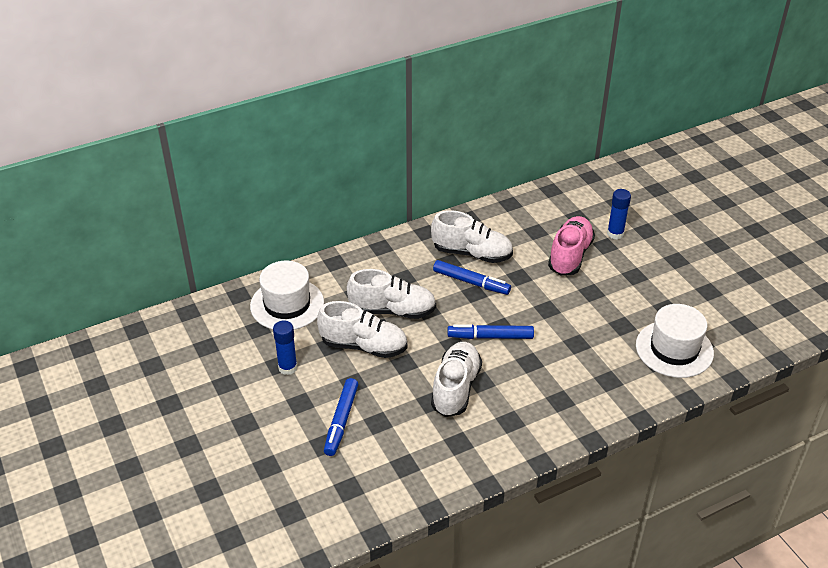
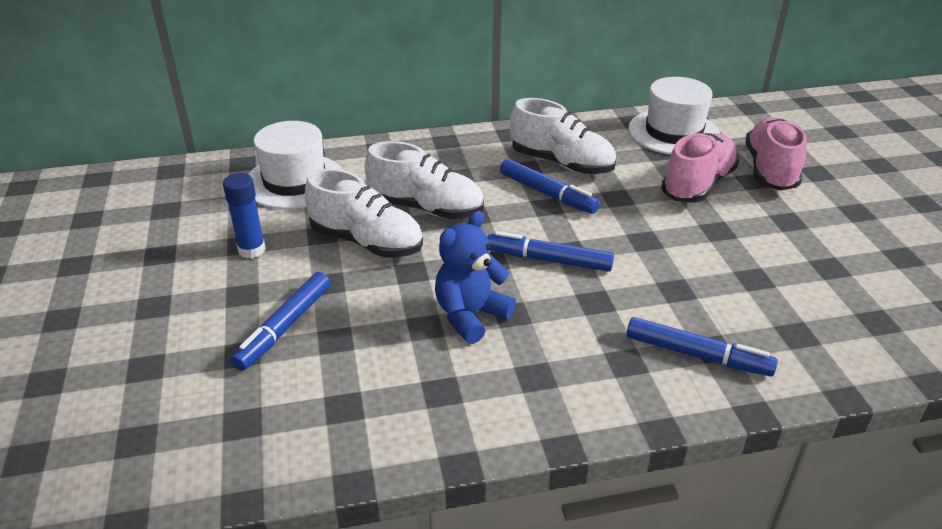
camera: 15 degrees right, 5 degrees down
(456, 388) = (470, 316): white shoe -> blue teddy bear
(600, 387) = (697, 355): none -> blue marker
(615, 234) = (770, 170): blue glue stick -> pink shoe
(674, 349) = (833, 323): white hat -> white hat (673, 132)

